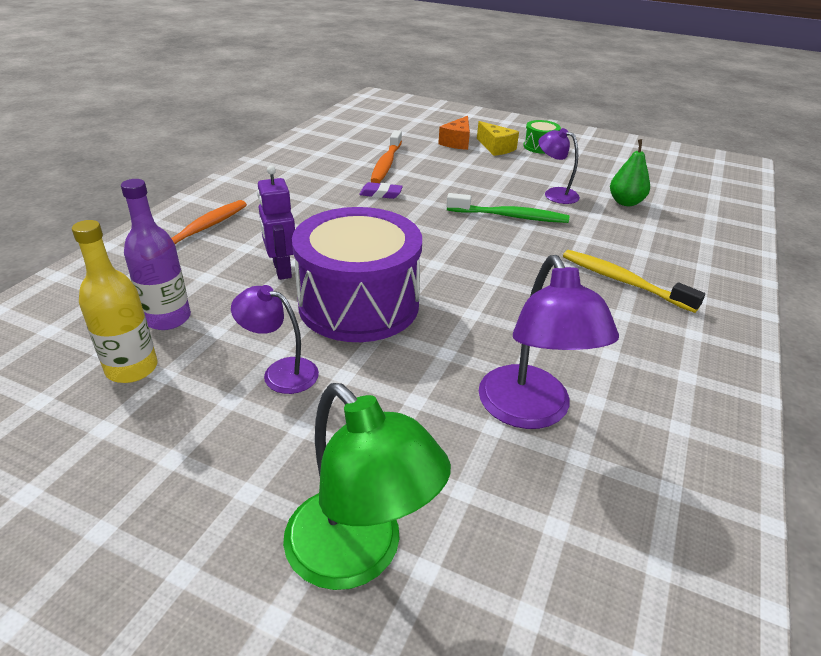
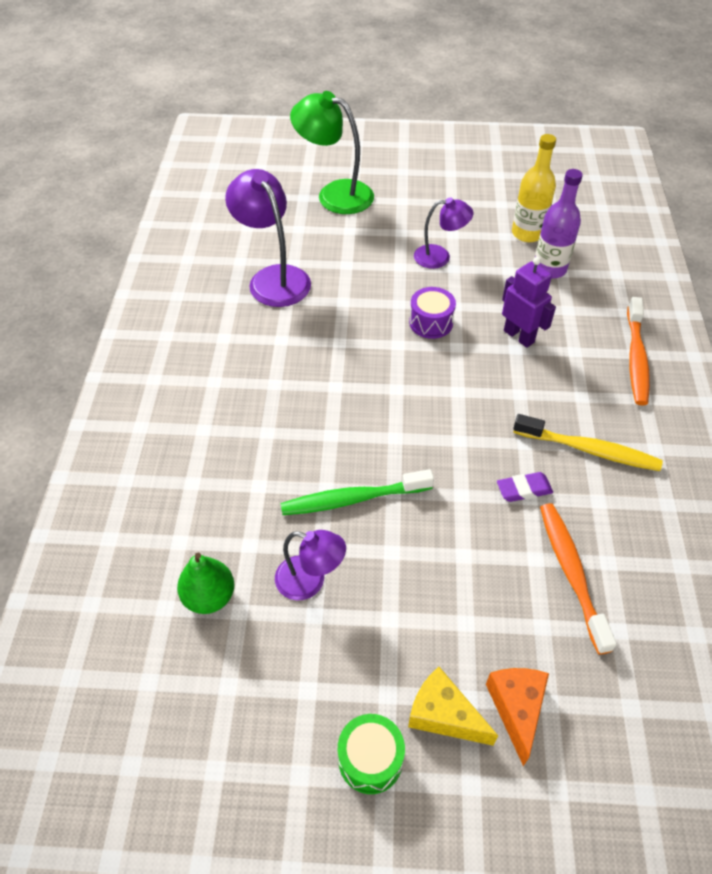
camera: 160 degrees right, 15 degrees up
(359, 304) = (431, 322): purple drum -> purple drum, size x0.43
(623, 281) = (213, 425): yellow toothbrush -> yellow toothbrush (589, 450)

